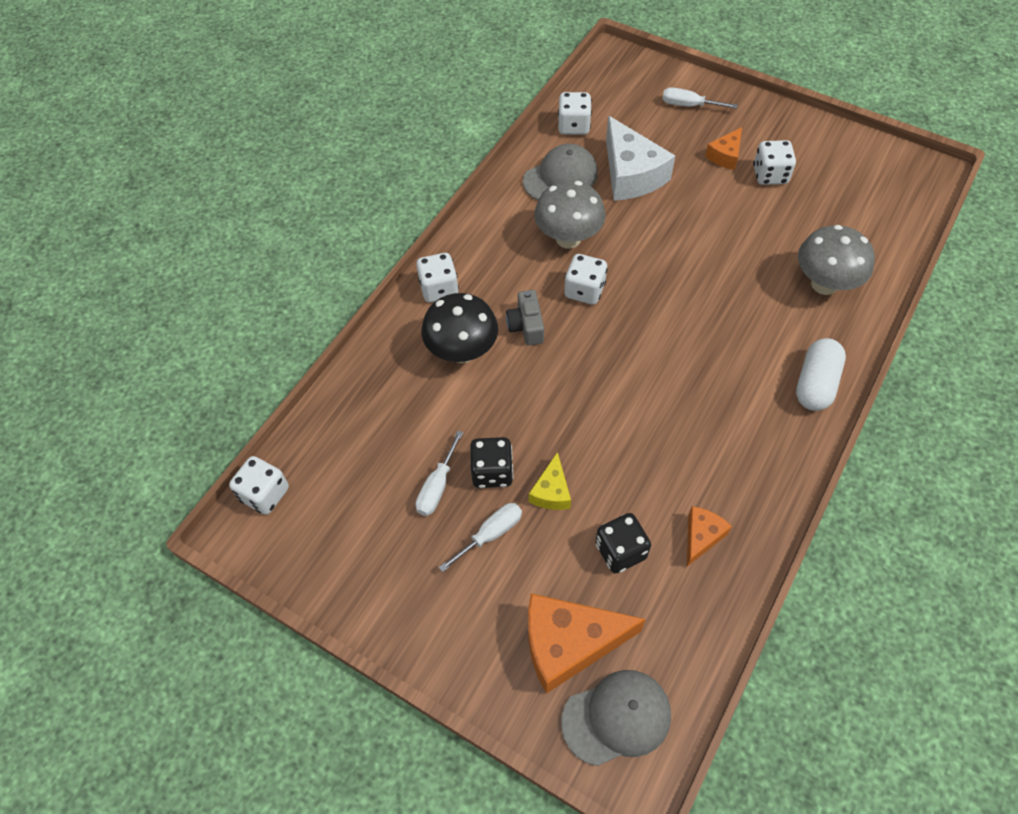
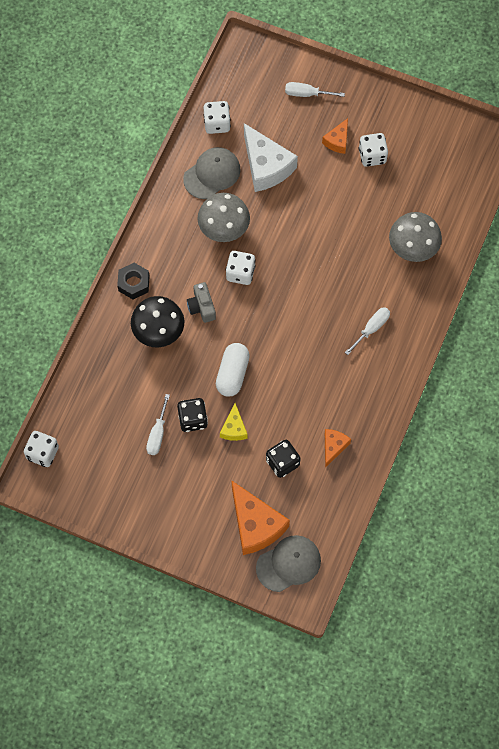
camera: 10 degrees left, 10 degrees up
(439, 289) = (134, 283): white dice -> black nut
(491, 534) = (198, 462): white screwdriver -> white screwdriver (371, 328)
(569, 644) = (255, 524): orange cheese -> orange cheese turned 105 degrees counterclockwise
(815, 384) = (406, 329): white capsule -> white capsule (232, 374)

